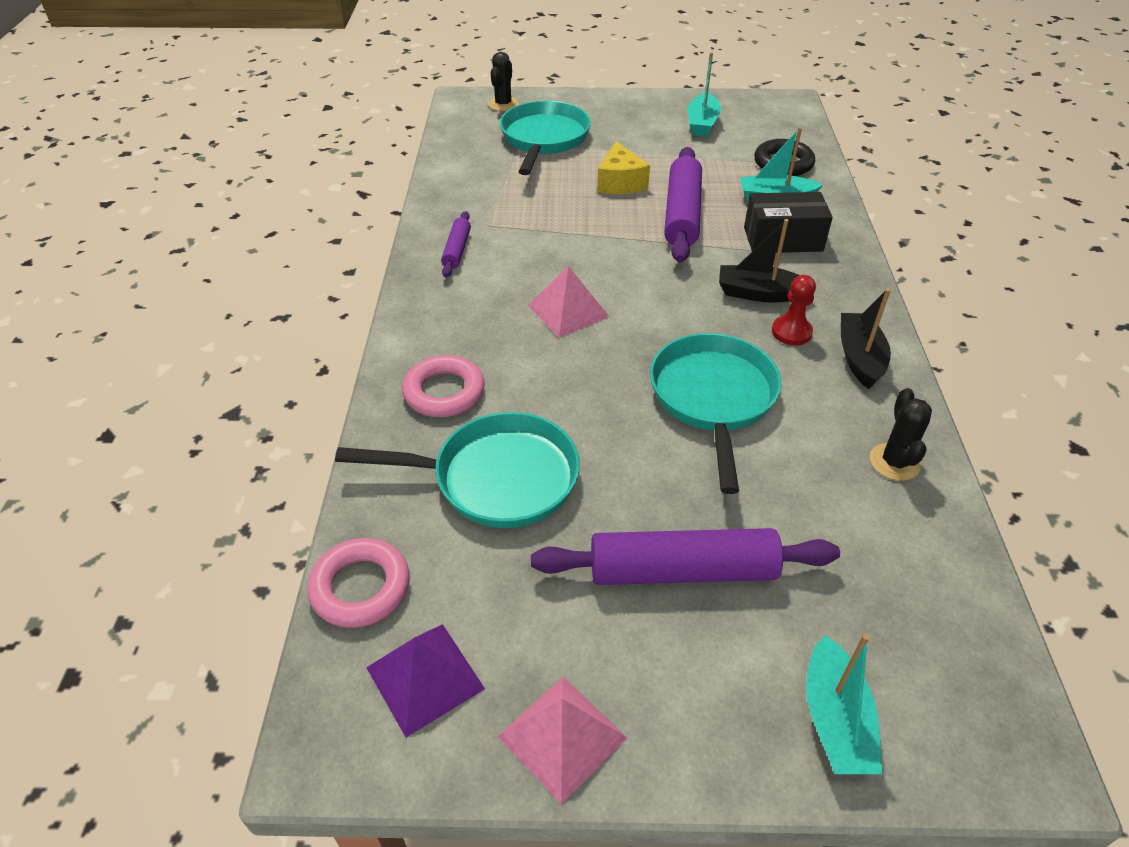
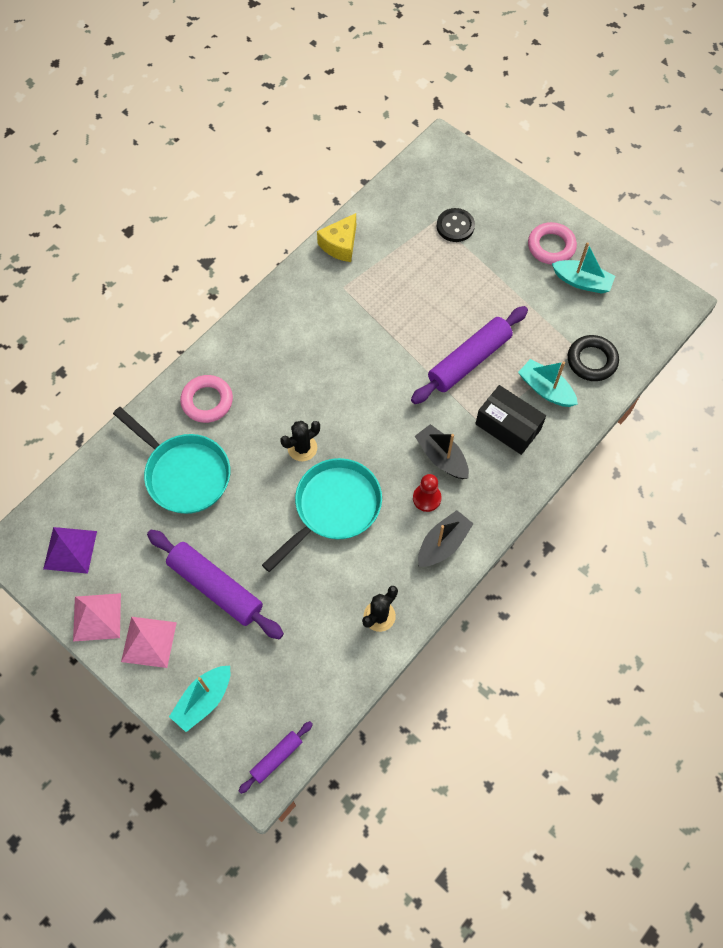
camera: 40 degrees right, 20 degrees up
(360, 587) = (80, 487): pink ring -> pink ring (551, 246)
(457, 250) = (306, 297): purple rolling pin -> purple rolling pin (276, 758)
(503, 104) = (464, 169): black cactus -> black cactus (302, 448)
(544, 139) = (455, 226): turquoise pan -> black button
(568, 311) = (321, 390): pink pyramid -> pink pyramid (149, 641)
(620, 183) = (461, 304): yellow cheese -> yellow cheese (340, 245)
(702, 124) = (582, 282): turquoise boat -> turquoise boat turned 120 degrees counterclockwise

